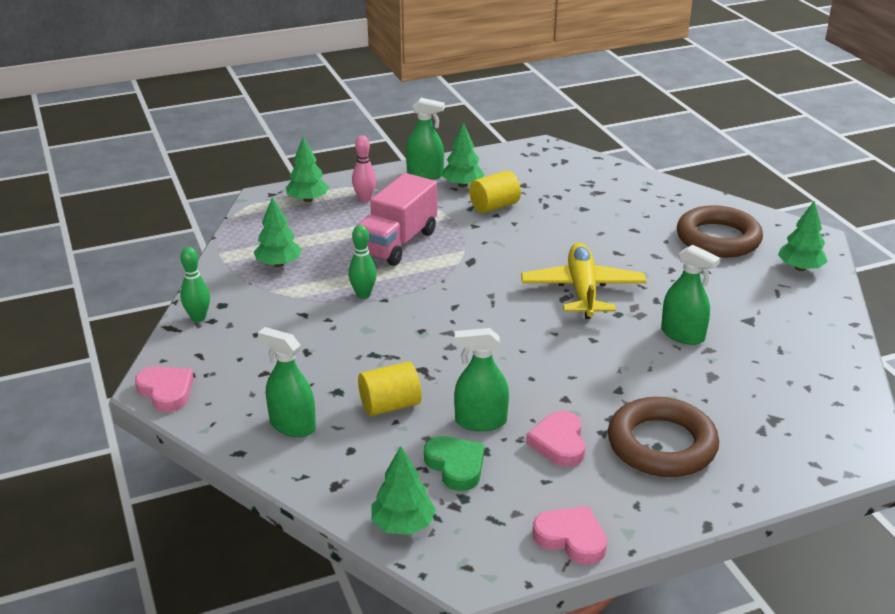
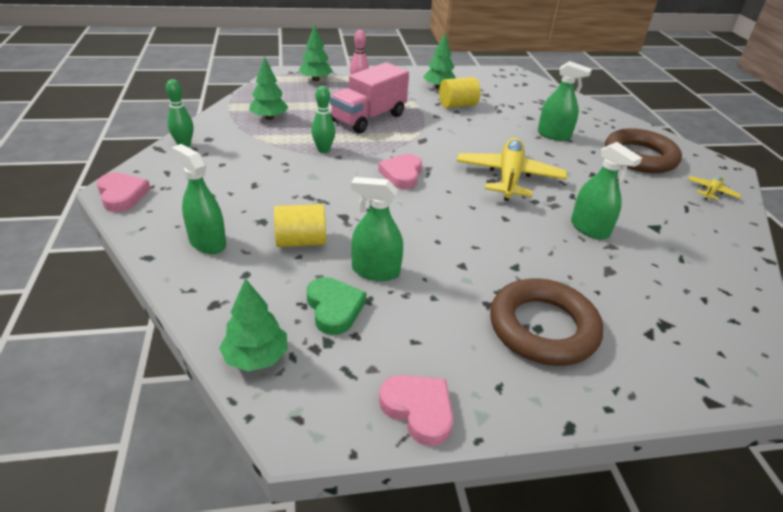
camera: 10 degrees right, 5 degrees up
(425, 174) = (412, 76): green spray bottle -> green spray bottle (553, 135)
(559, 443) = (441, 306): pink heart -> pink heart (402, 174)
(800, 268) = (711, 191): green tree -> yellow plane

